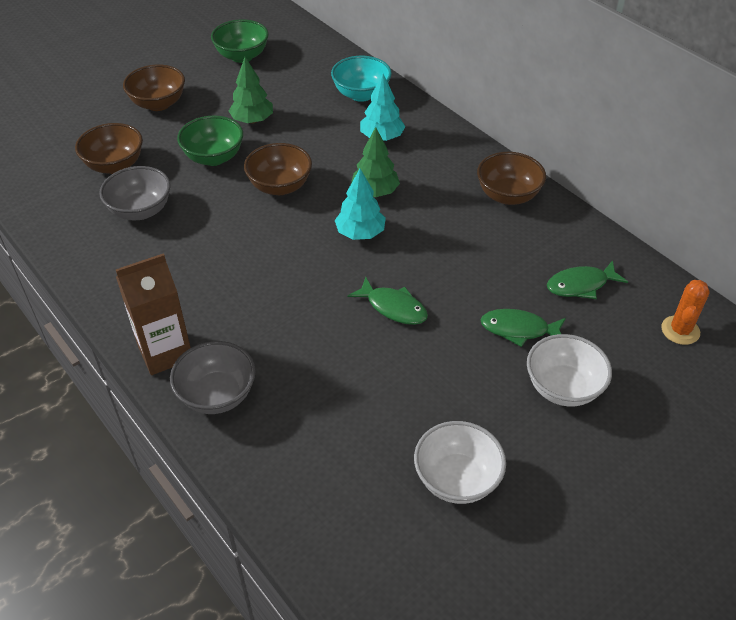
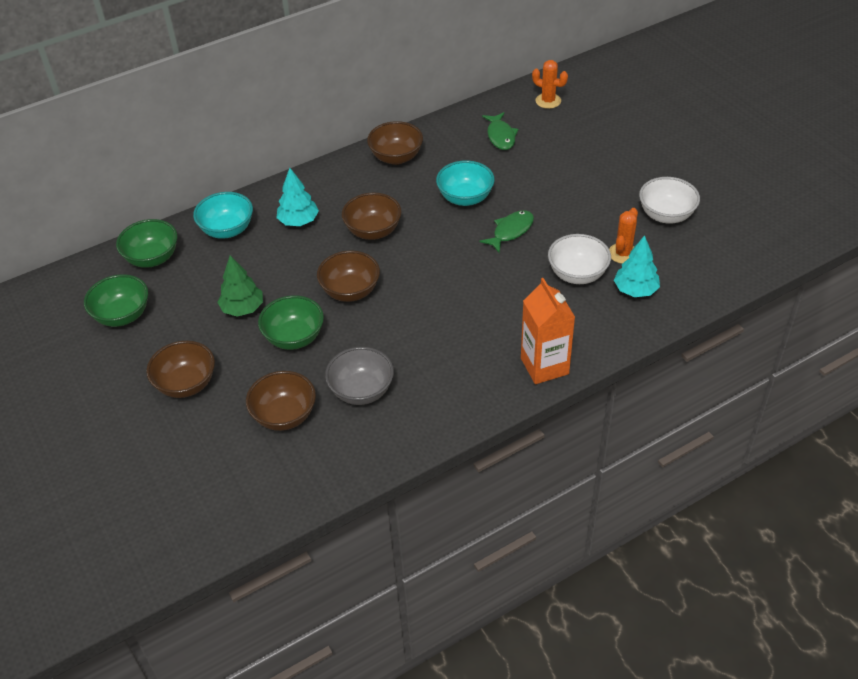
camera: 80 degrees left, 0 degrees up
(165, 352) = (544, 366): brown carton -> orange carton
(217, 395) = (591, 333): grey bowl -> none
(316, 59) = (152, 258): none -> green bowl
(360, 233) = (423, 243): turquoise tree -> turquoise tree (635, 290)
(367, 426) = (623, 253): none -> orange cactus
(375, 192) = (373, 231): green tree -> brown bowl
(447, 261) = (465, 198): none -> turquoise bowl
(519, 329) = (540, 171): green fish -> none
(563, 388) = (593, 159): white bowl -> white bowl (577, 274)

